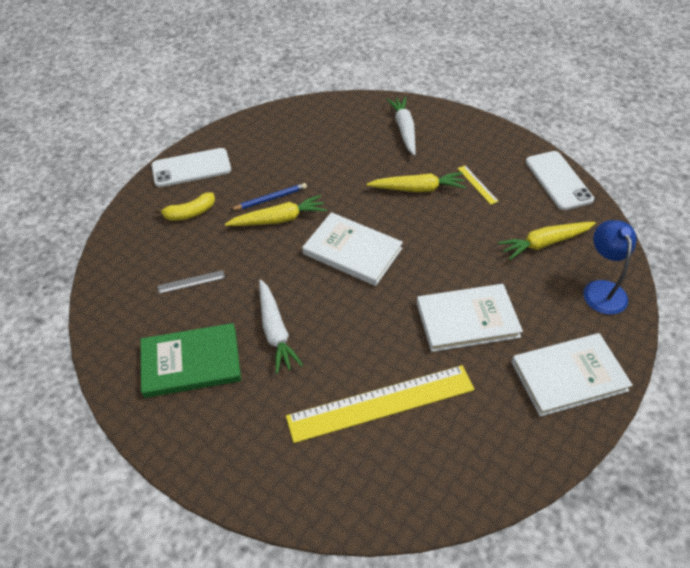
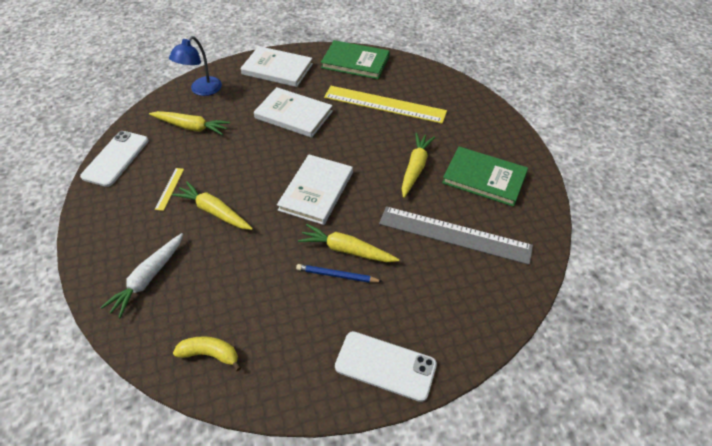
camera: 145 degrees left, 0 degrees up
(190, 213) = (419, 304): yellow banana -> yellow banana (210, 354)
(191, 282) = (454, 235): grey ruler -> grey ruler, size x2.48
(275, 331) = (415, 168): white carrot -> yellow carrot
(352, 251) = (316, 191): white book -> white book turned 45 degrees clockwise
(490, 461) = (355, 62): none -> green book

